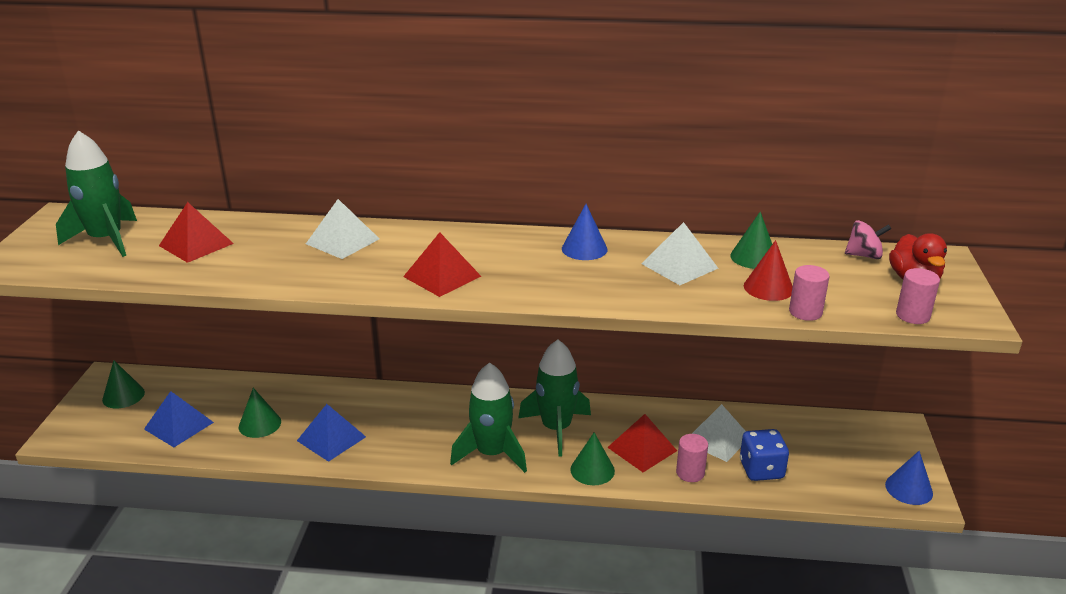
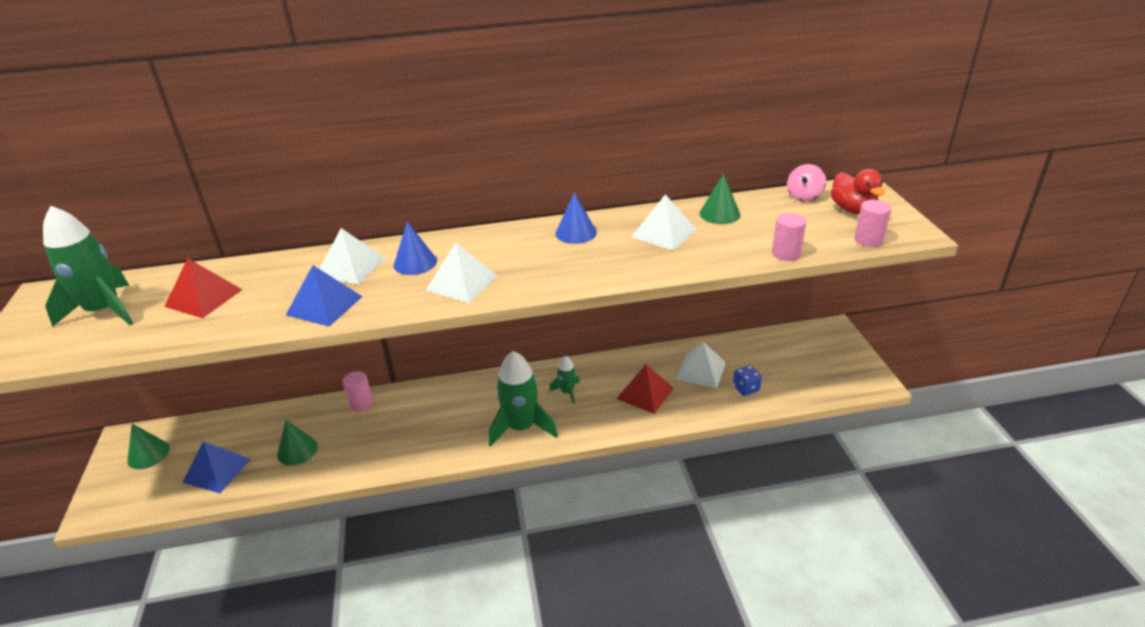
camera: 15 degrees left, 5 degrees up
(331, 438) = (371, 448): blue pyramid -> blue pyramid (324, 305)
(442, 276) = (461, 283): red pyramid -> white pyramid
(556, 429) = (567, 392): green rocket -> green rocket, size x0.51
(592, 470) = (612, 421): green cone -> none
(690, 473) = (692, 405): pink cylinder -> pink cylinder (361, 403)
(761, 470) = (746, 388): blue dice -> blue dice, size x0.66
(768, 287) = (745, 238): red cone -> none
(864, 255) = (804, 196): pink spinning top -> pink spinning top turned 135 degrees clockwise
(909, 489) = (861, 377): blue cone -> blue cone (415, 263)

